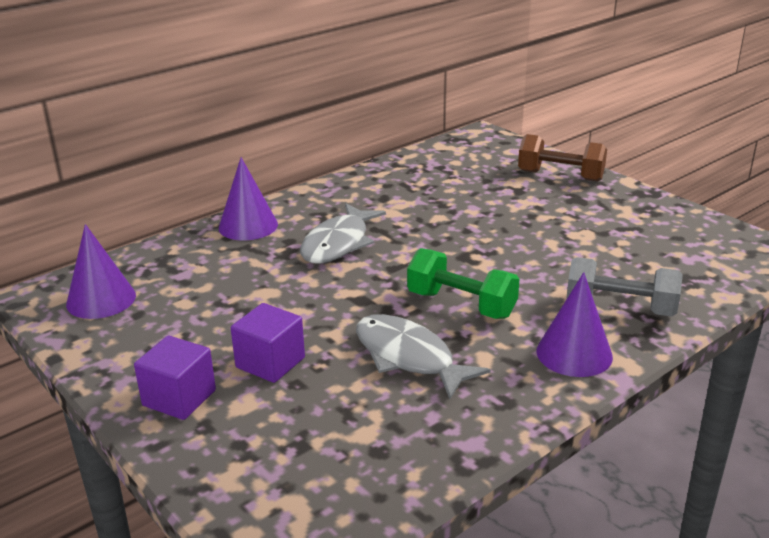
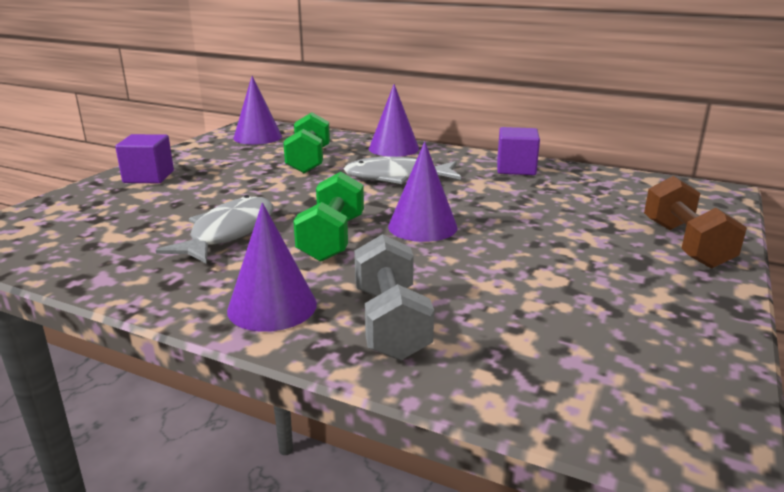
camera: 65 degrees right, 5 degrees down
(235, 280) = (309, 161): none -> green dumbbell
(270, 362) = (201, 191): purple cube -> purple cube (516, 168)
(464, 258) = (422, 226): none -> purple cone

